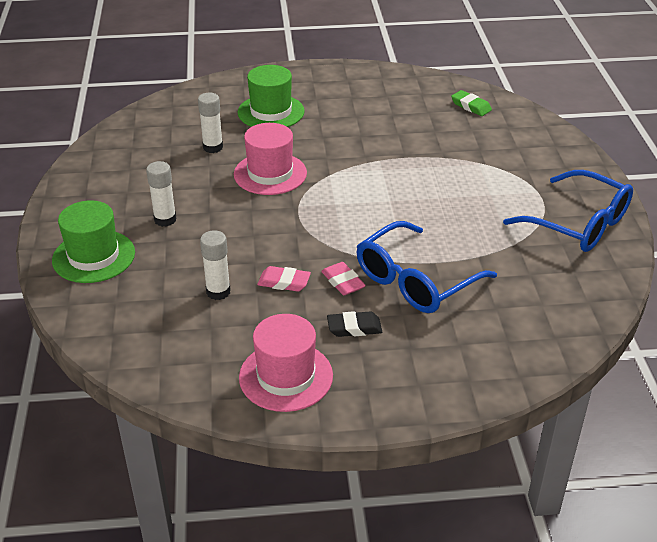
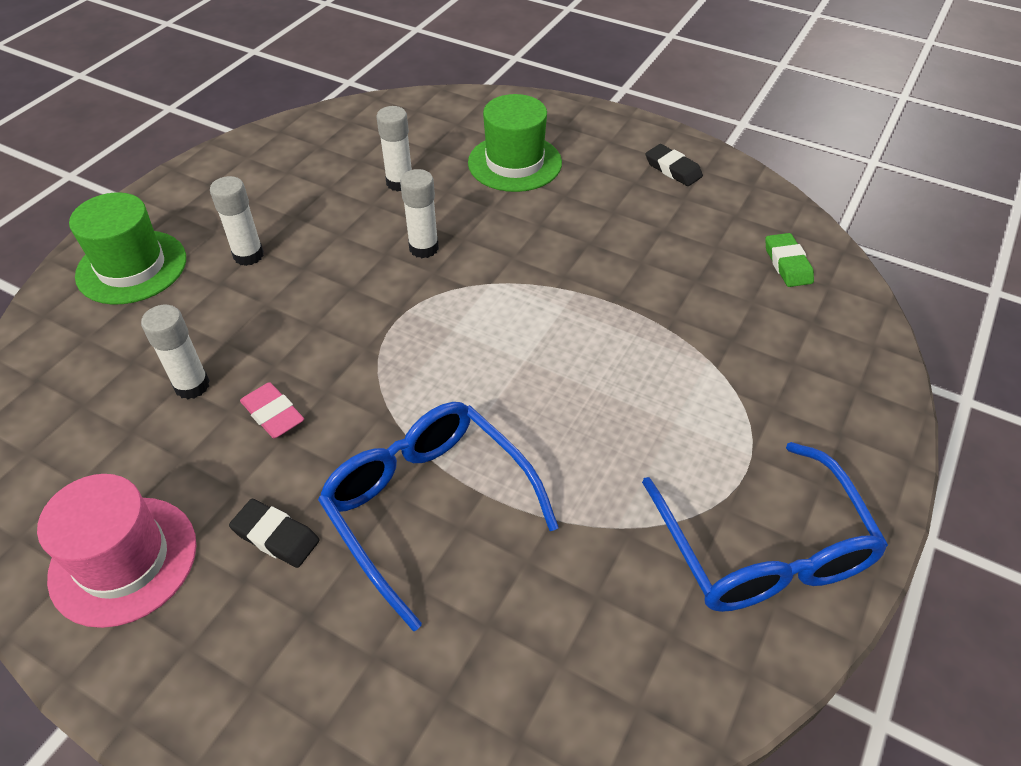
camera: 35 degrees right, 10 degrees up
(270, 174) = (424, 248): pink hat -> white glue stick
(343, 282) = (338, 455): pink eraser -> none
(365, 83) = (673, 169): none -> black eraser
(416, 280) = (429, 508): blue glasses -> blue glasses turned 60 degrees clockwise

